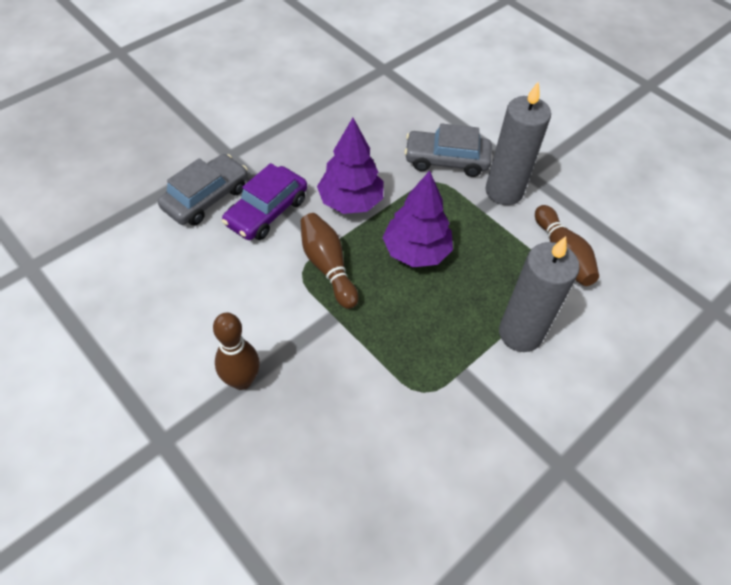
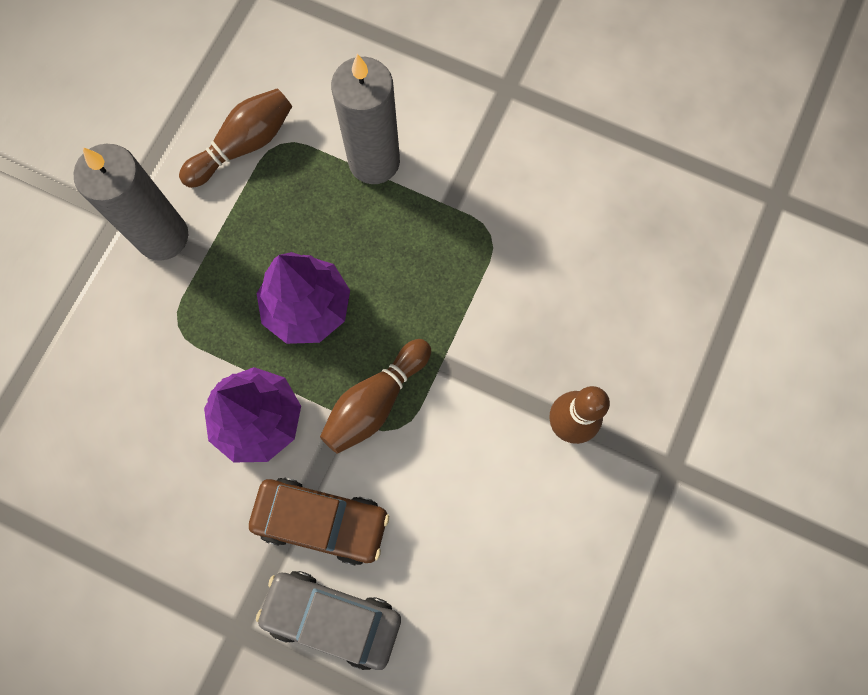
camera: 110 degrees left, 20 degrees up
(267, 212) = (321, 521): purple car -> brown car
(446, 160) = (132, 325): grey car -> none

